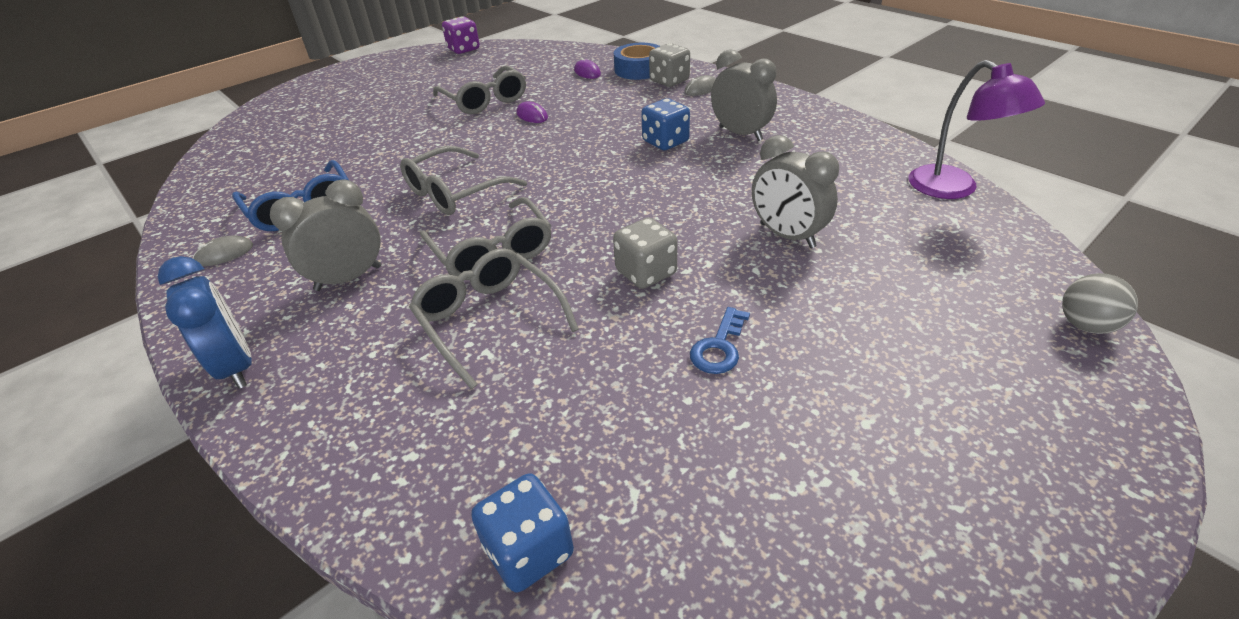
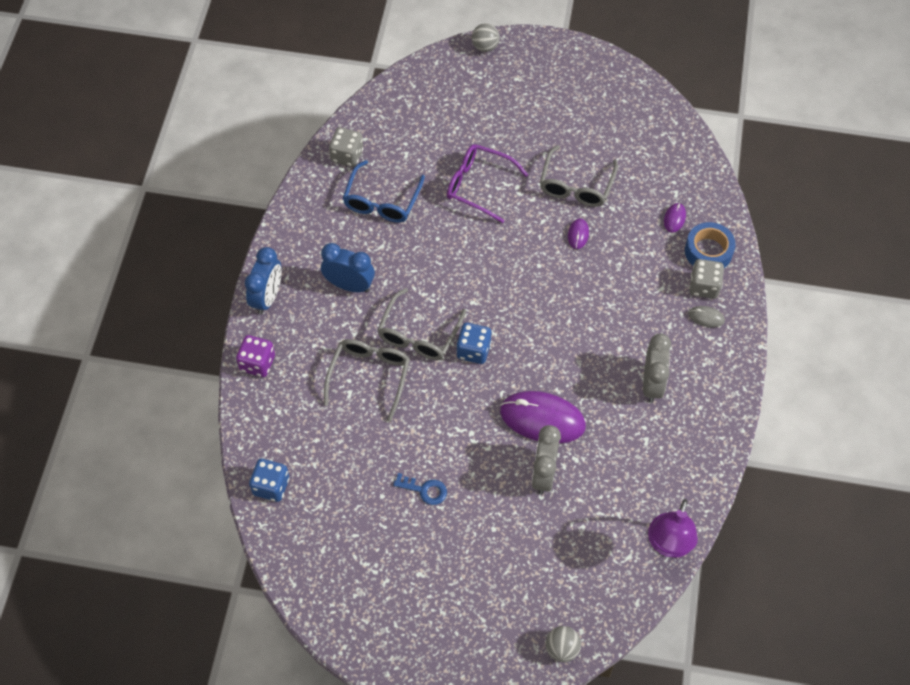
camera: 50 degrees right, 20 degrees up
(224, 254) = (322, 207): grey mouse -> none
(284, 94) = (485, 46): none -> grey ball
(348, 278) = (349, 285): grey clock -> blue clock
(396, 145) = (479, 186): none -> purple glasses
(455, 192) = (456, 268): grey glasses -> none
(464, 49) = (647, 95): purple dice -> purple dice (257, 363)
(646, 272) = (457, 422): grey dice -> grey dice (347, 155)
(665, 142) = (605, 344): blue dice -> blue dice (473, 350)
(711, 209) = (542, 419): none -> purple mouse
(719, 347) = (424, 490): blue key -> blue key turned 150 degrees counterclockwise

